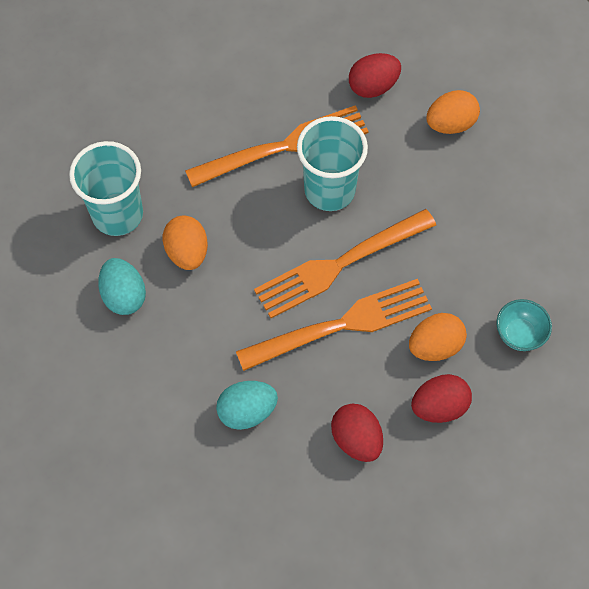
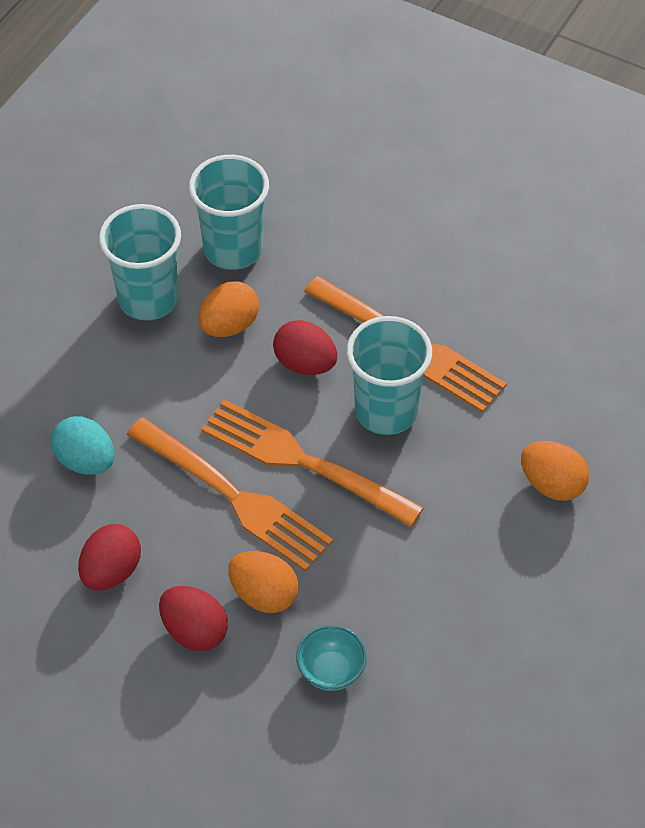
camera: 60 degrees right, 10 degrees down
(124, 295) = (148, 299): turquoise egg -> turquoise cup
(373, 86) = (544, 390): red egg -> red egg (305, 363)

